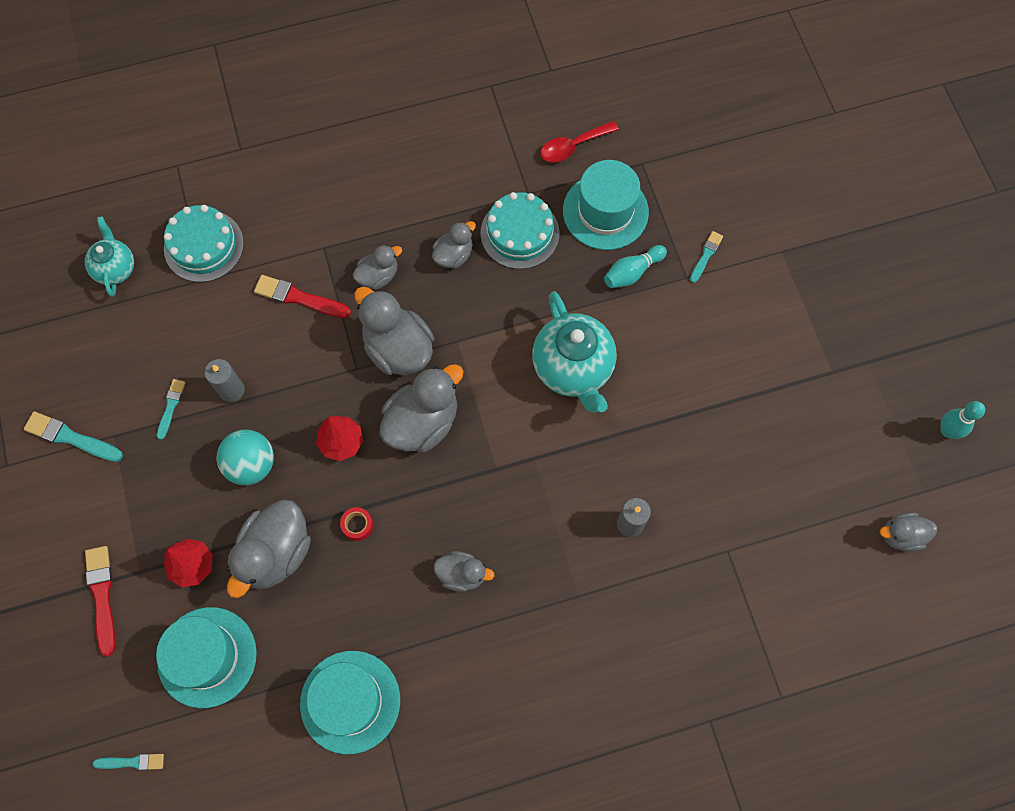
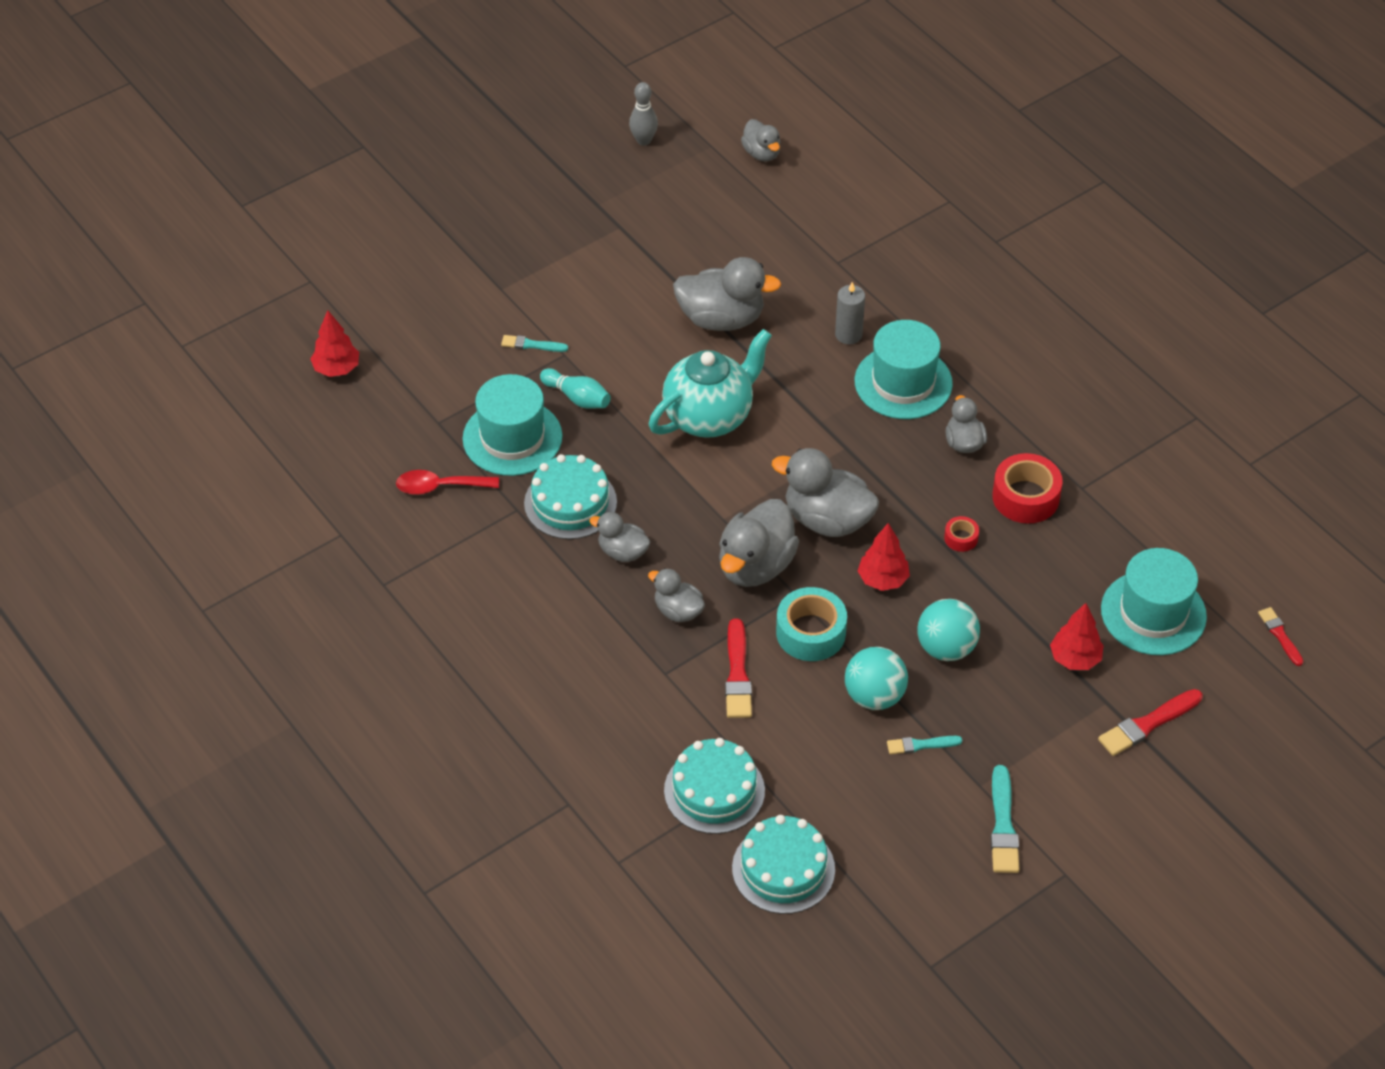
camera: 110 degrees left, 20 degrees down
(115, 269) = (783, 869): turquoise teapot -> turquoise cake
(132, 762) = (1280, 635): turquoise brush -> red brush
(232, 390) = (874, 696): grey candle -> turquoise ball
(276, 553) = (1024, 594): grey duck -> grey duck (721, 319)
(314, 366) = (810, 633): none -> turquoise tape
(350, 701) = (1127, 489): turquoise hat -> turquoise hat (903, 382)
(379, 602) = (1025, 497): none -> red tape
(573, 146) = (439, 487): red spoon -> red spoon turned 135 degrees clockwise
(726, 107) = (336, 369): none -> red tree
(947, 430) = (643, 140): turquoise bowling pin -> grey bowling pin

